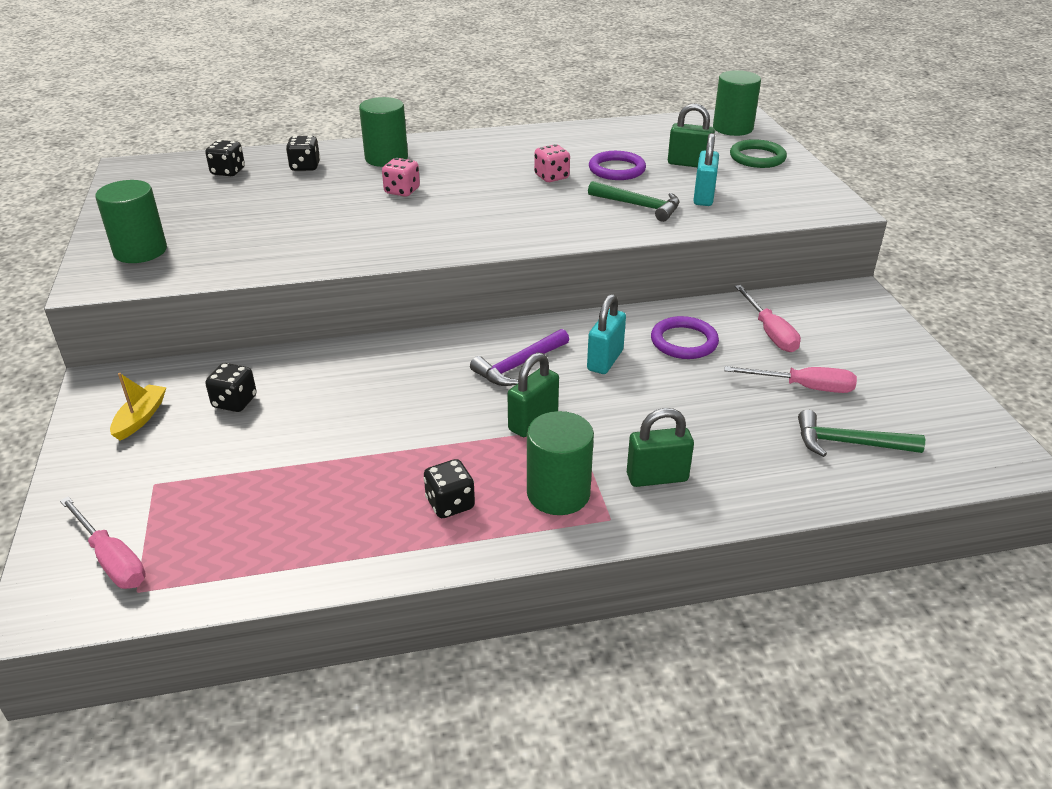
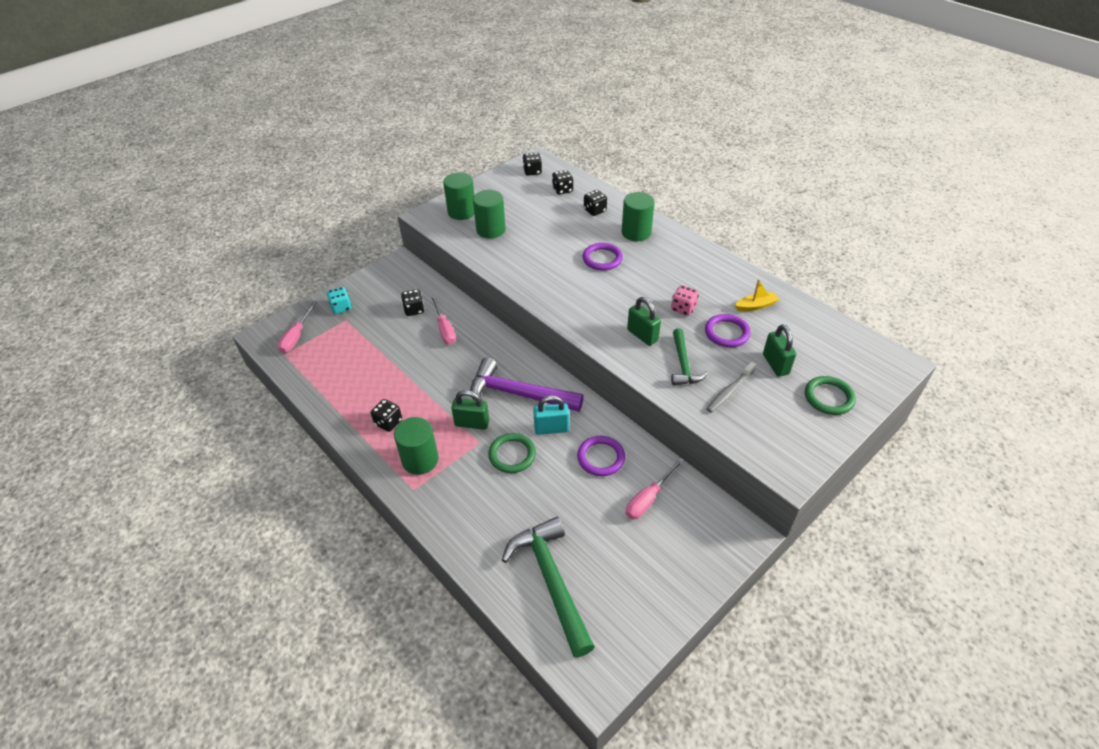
camera: 60 degrees right, 10 degrees up
(115, 479) = (341, 307): none -> turquoise dice
(140, 418) = (384, 289): yellow boat -> yellow boat (756, 306)
(151, 177) = (532, 171): none -> black dice
(402, 191) = (602, 259): pink dice -> purple ring
(519, 365) = (518, 394): purple hammer -> purple hammer, size x1.68
(622, 406) = (512, 455): none -> green ring
(657, 477) = (458, 496): green padlock -> green padlock (642, 335)
(703, 197) = (729, 391): turquoise padlock -> grey toothbrush
(732, 128) = (868, 365): green cylinder -> green cylinder (491, 230)
(803, 387) = (596, 538): pink screwdriver -> pink screwdriver (444, 329)
(849, 443) = (551, 581): green hammer -> green hammer, size x1.68

